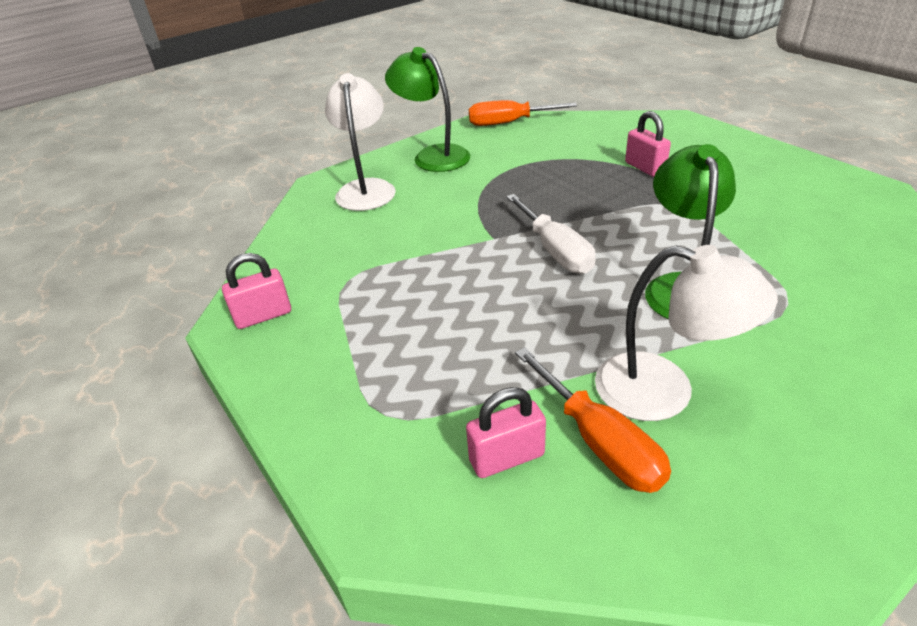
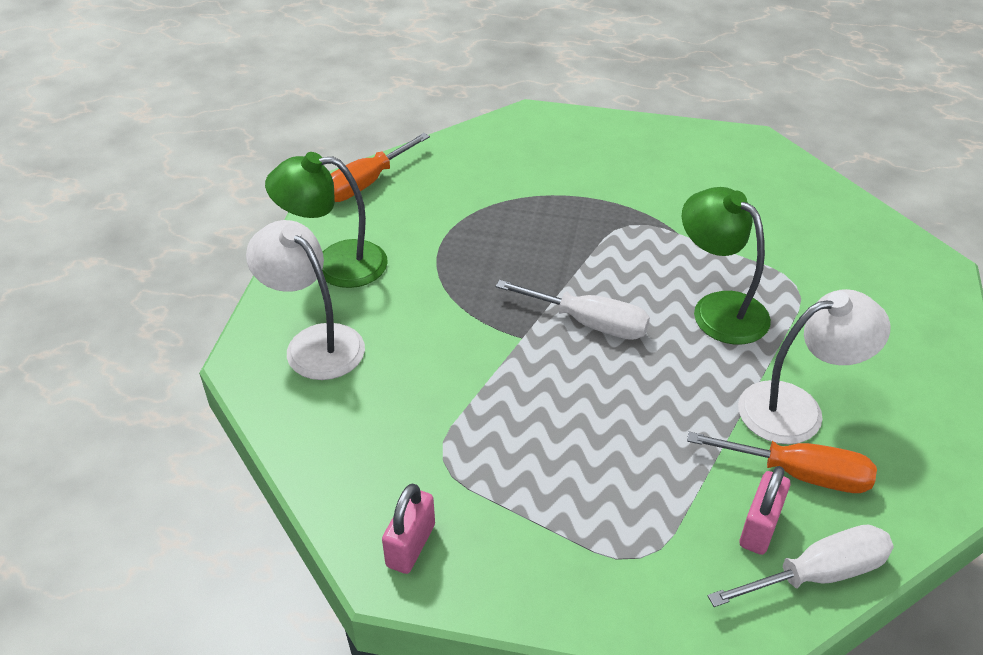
camera: 45 degrees left, 5 degrees up
(511, 529) = (818, 574): none -> white screwdriver
(645, 168) = (563, 191): pink padlock -> none

